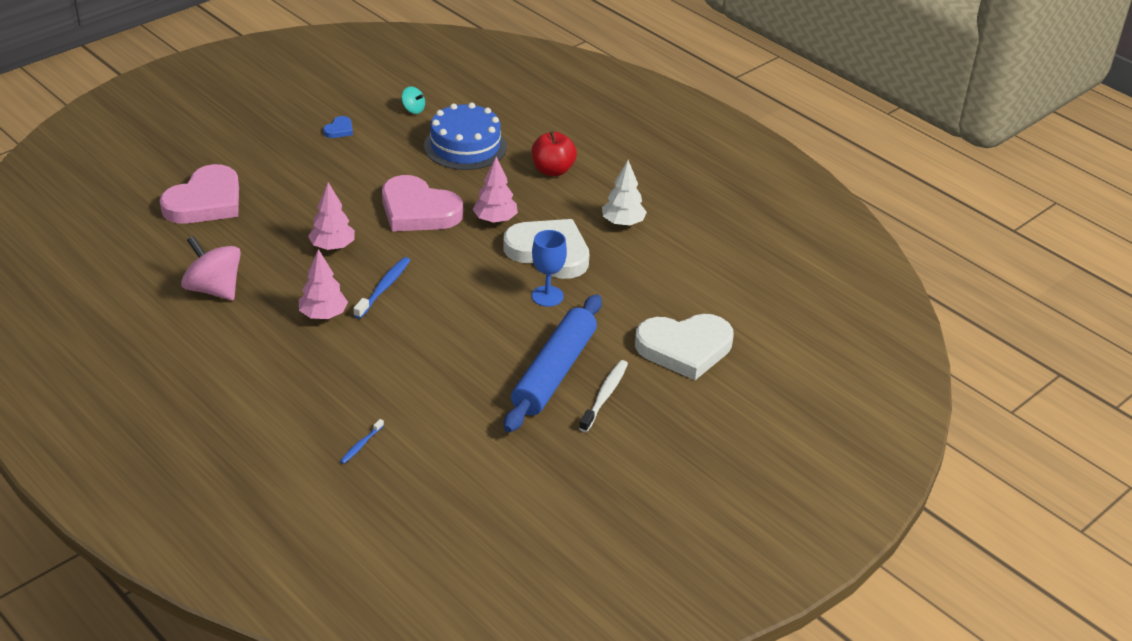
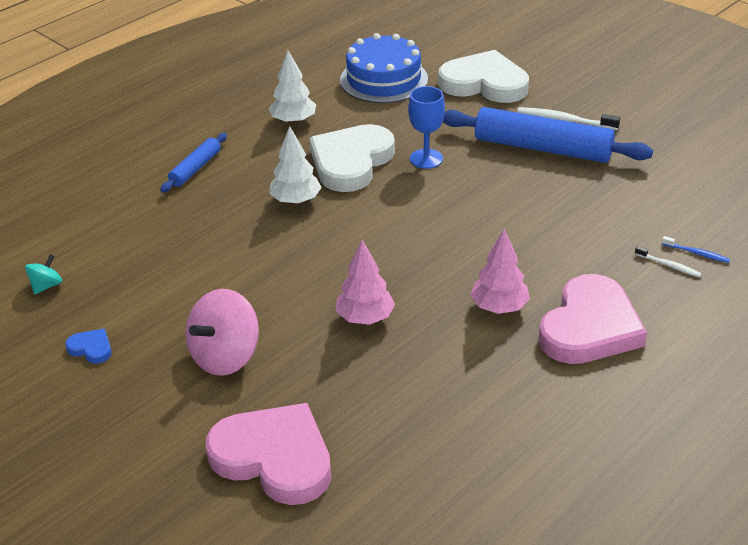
camera: 90 degrees left, 0 degrees up
(214, 289) = (473, 410): pink spinning top -> pink spinning top (225, 356)
(348, 423) = (668, 265): none -> white toothbrush
(383, 288) = (437, 268): blue toothbrush -> none
(418, 210) = (281, 258): pink heart -> pink heart (589, 327)
(465, 146) = (140, 234): blue cake -> blue cake (383, 79)
(495, 220) = (296, 201): pink tree -> white tree
(553, 170) = (195, 168): red apple -> blue rolling pin
(684, 348) = (484, 83): white heart -> white heart turned 60 degrees counterclockwise

